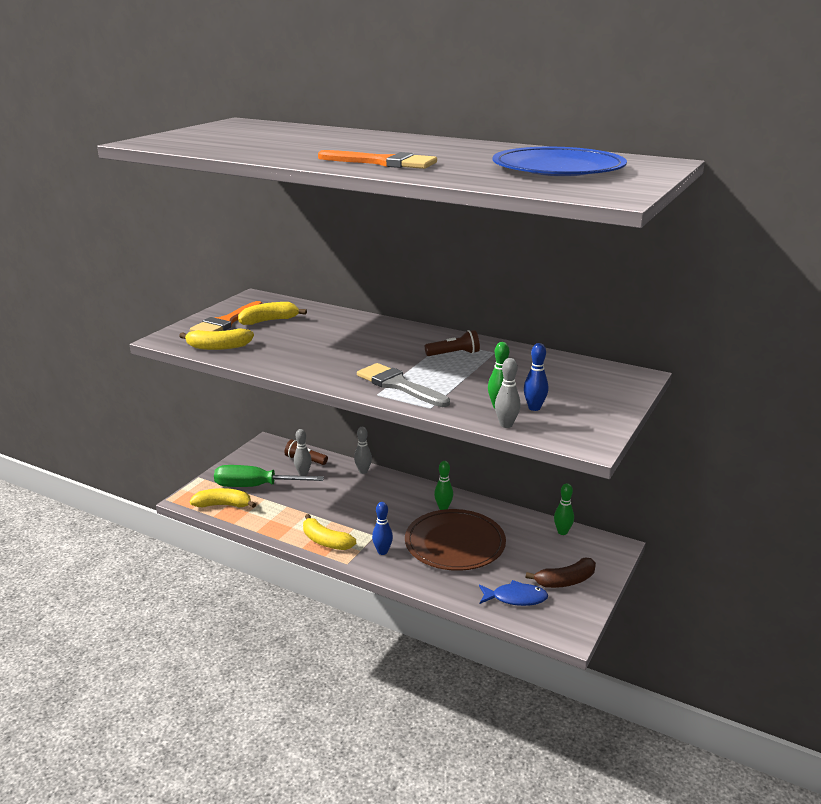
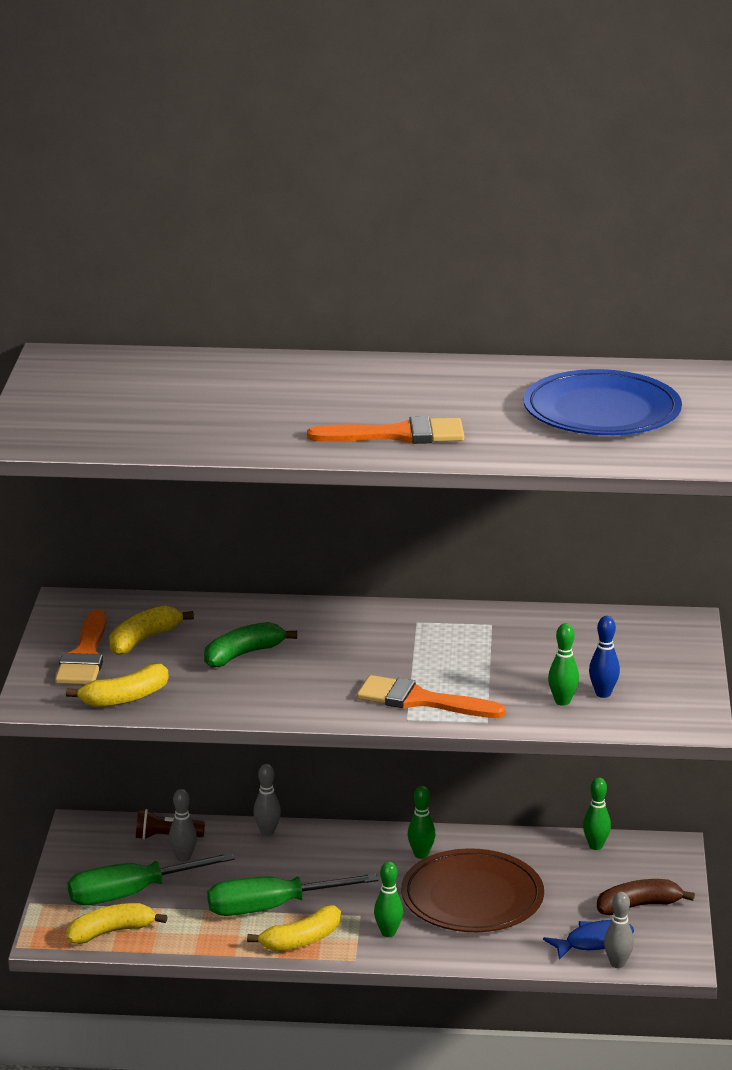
camera: 25 degrees left, 0 degrees up
(317, 338) = (243, 654): none -> green banana
(325, 516) = (270, 908): none -> green screwdriver
(325, 541) = (301, 940): yellow banana -> yellow banana turned 45 degrees counterclockwise
(382, 551) = (388, 933): blue bowling pin -> green bowling pin
(398, 385) = (420, 700): grey brush -> orange brush
(454, 354) = (445, 638): brown flashlight -> none
(506, 425) = (590, 723): grey bowling pin -> grey bowling pin (617, 963)
(565, 581) = (638, 906): brown banana -> brown banana turned 150 degrees counterclockwise

